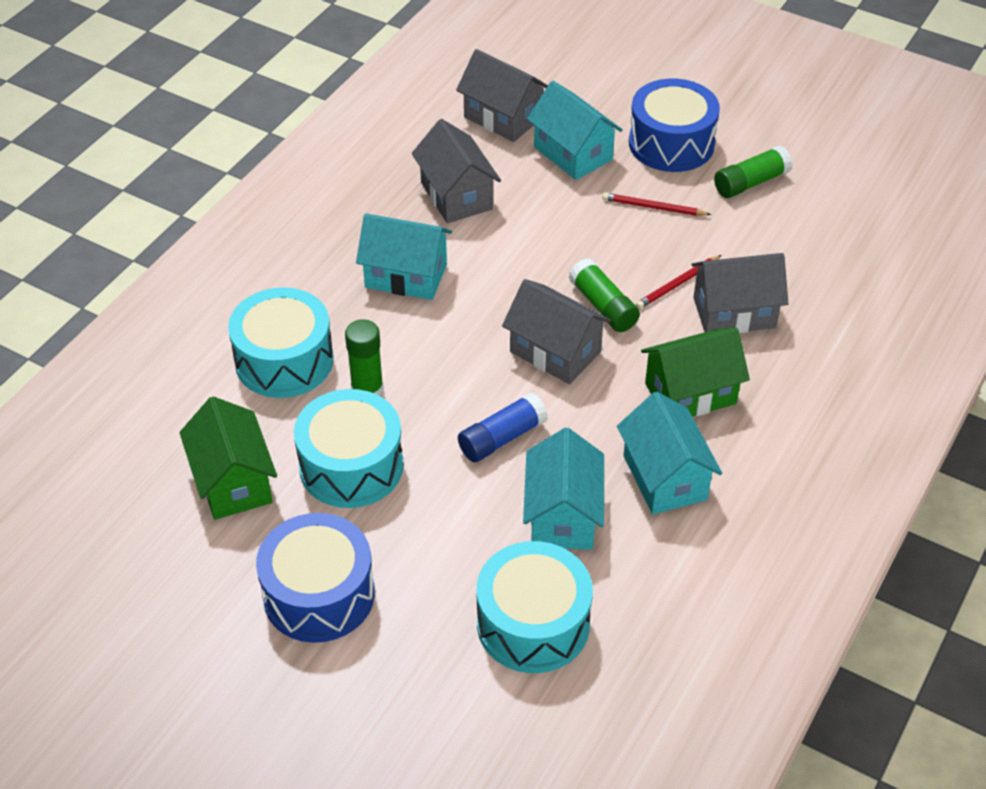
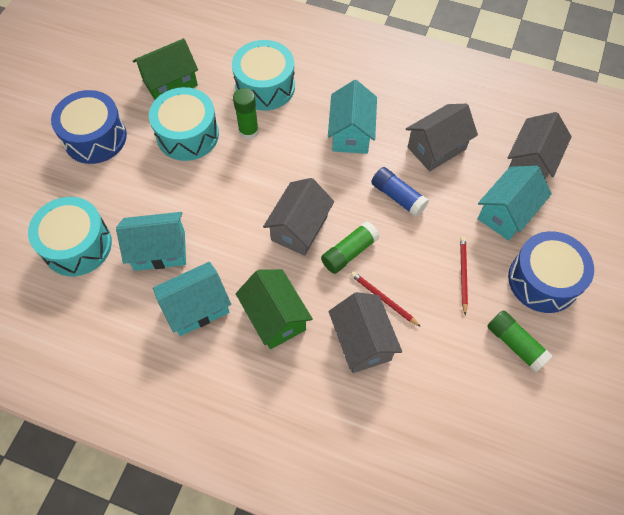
camera: 80 degrees right, 15 degrees up
(502, 438) = (219, 208): blue glue stick -> blue glue stick (398, 197)

